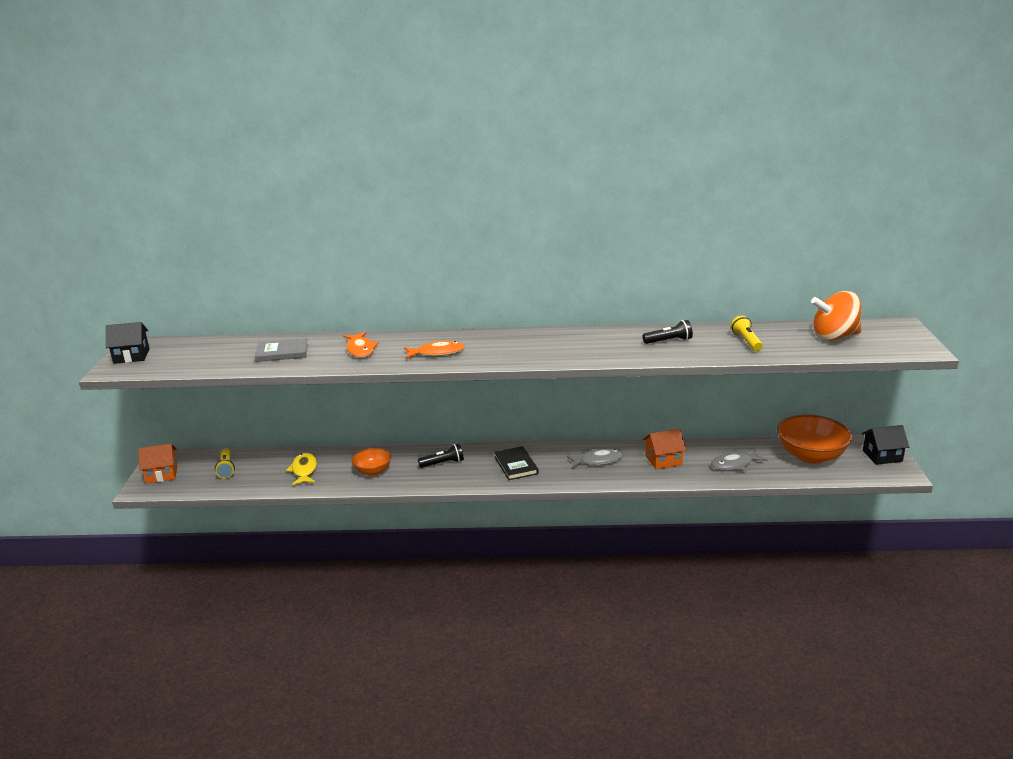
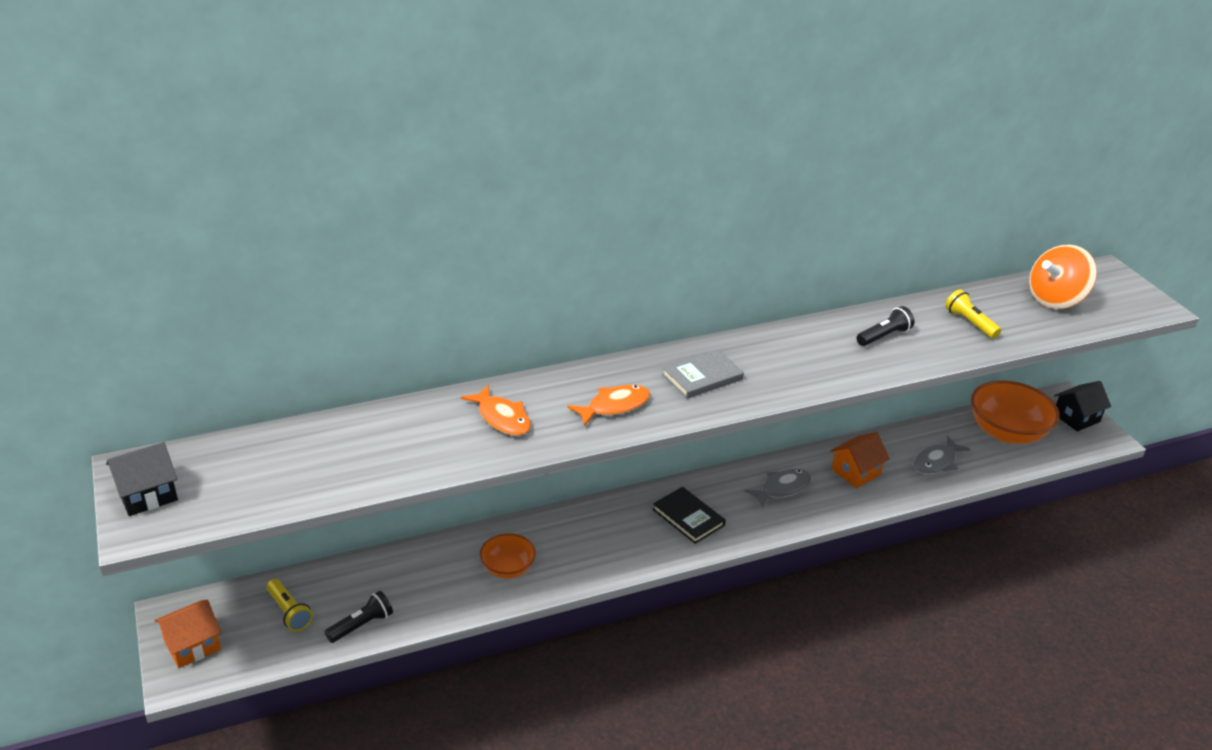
camera: 25 degrees left, 10 degrees up
(282, 353) = (390, 444): grey book -> grey book (702, 377)
(304, 470) = (409, 589): yellow fish -> none
(443, 463) = (593, 534): black flashlight -> black flashlight (361, 625)

